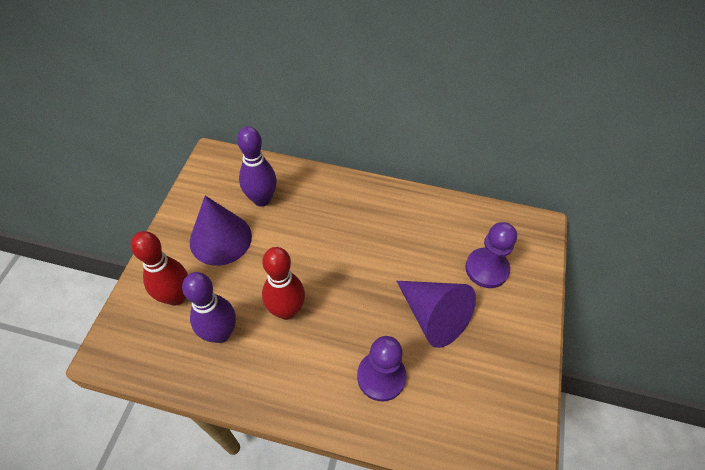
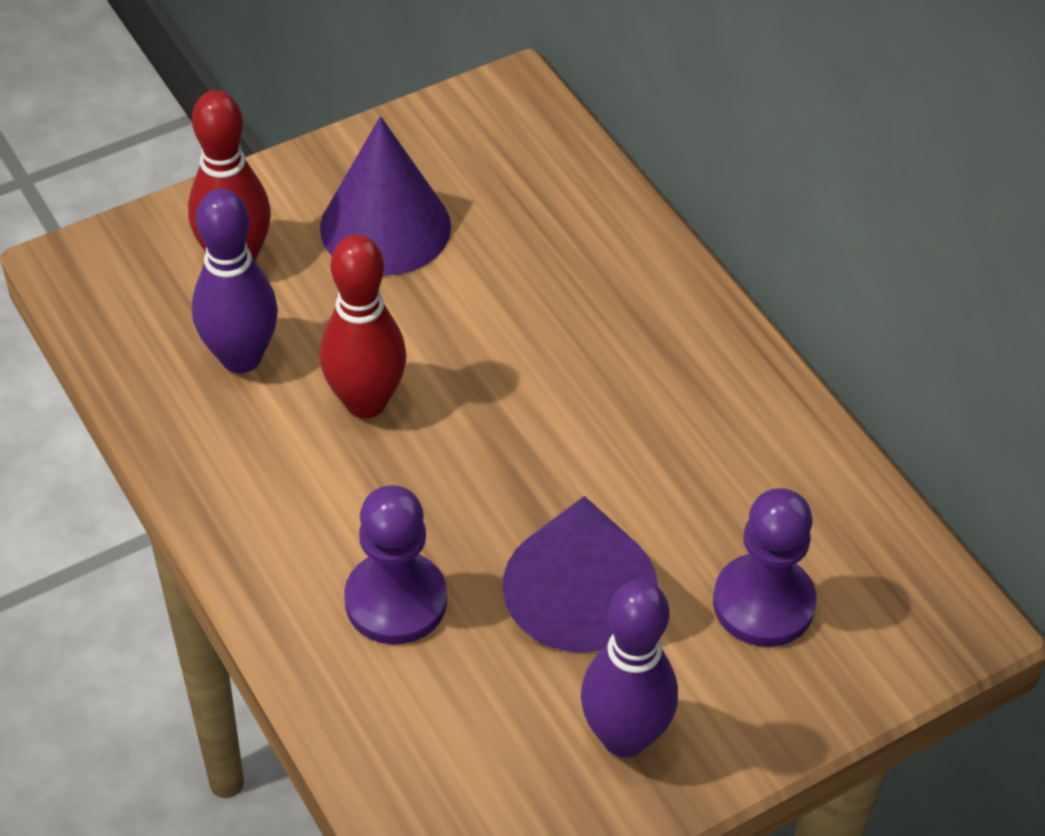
camera: 45 degrees right, 5 degrees down
(262, 199) = (514, 214): purple bowling pin -> purple bowling pin (624, 737)

